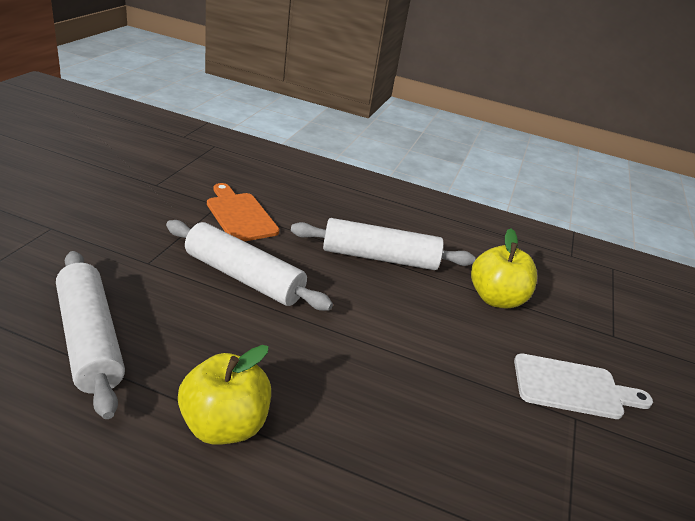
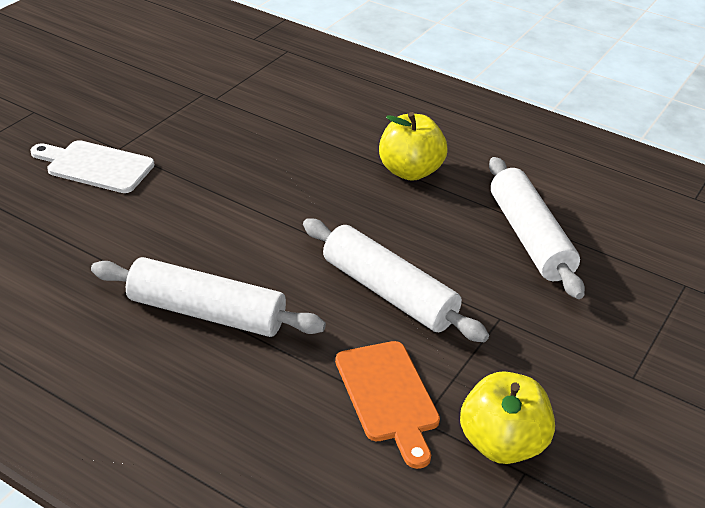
camera: 165 degrees left, 5 degrees up
(496, 299) = (91, 249): yellow apple -> yellow apple (501, 444)

